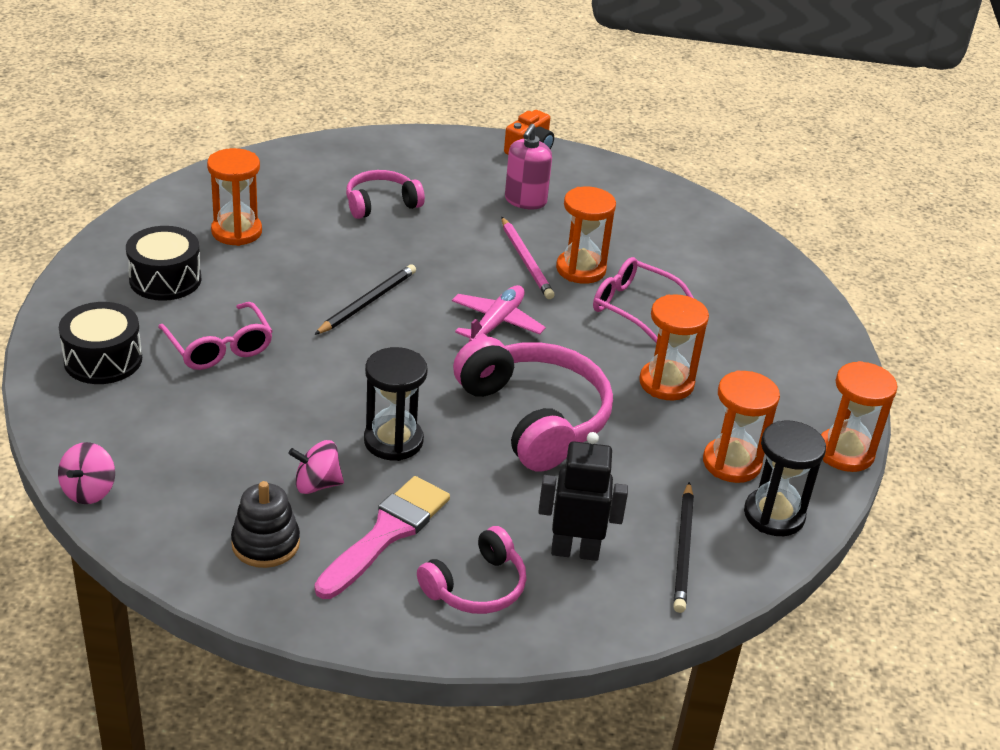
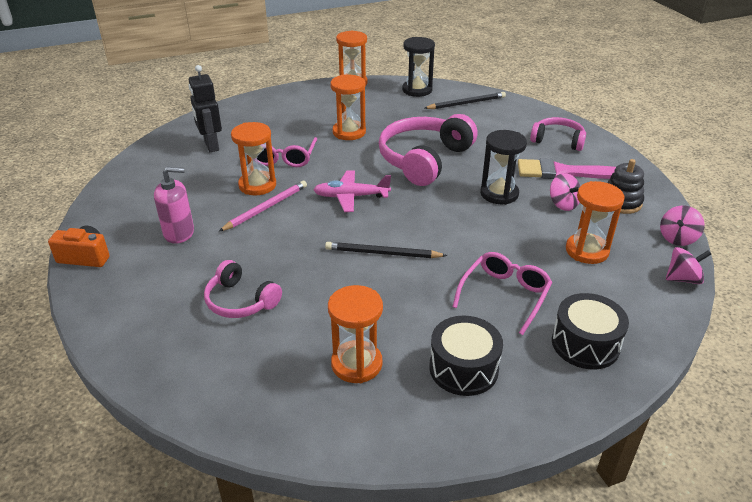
camera: 115 degrees left, 0 degrees up
(148, 542) = (677, 238): none -> pink spinning top
(575, 551) = (503, 125): black robot -> black robot (211, 146)
(731, 463) = (393, 104): orange hourglass -> orange hourglass (587, 251)

